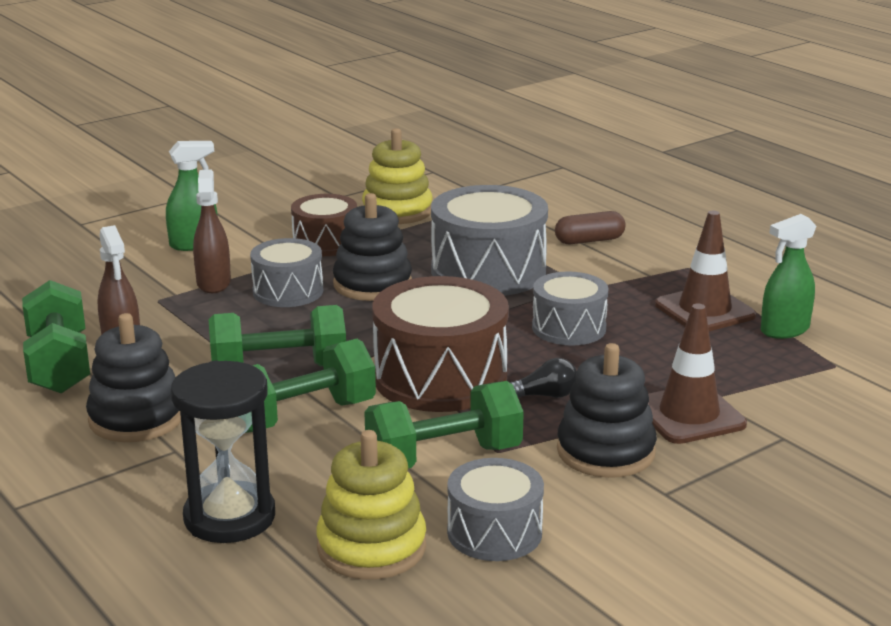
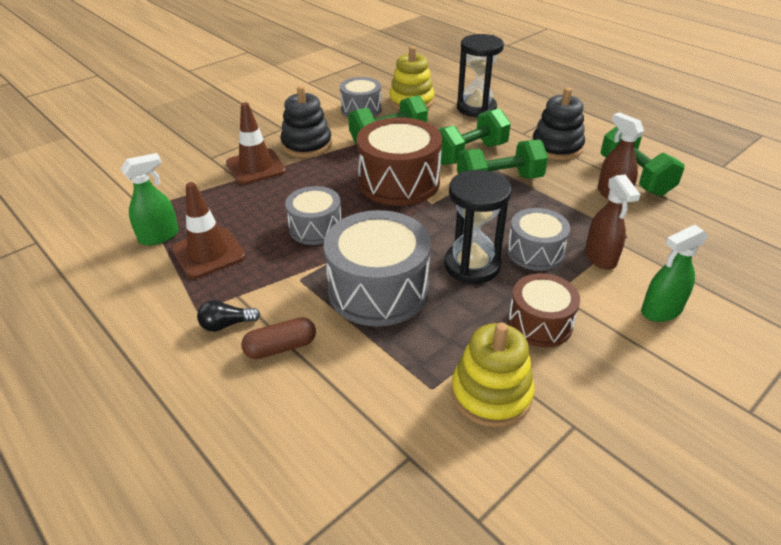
camera: 175 degrees right, 15 degrees up
(372, 284) = (472, 265): black stacking toy -> black hourglass
(544, 396) = (336, 174): black light bulb -> black light bulb (226, 324)

